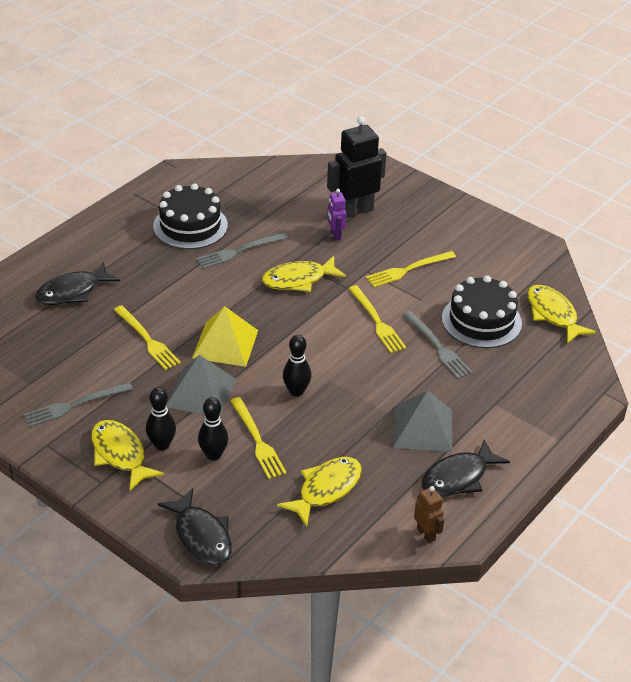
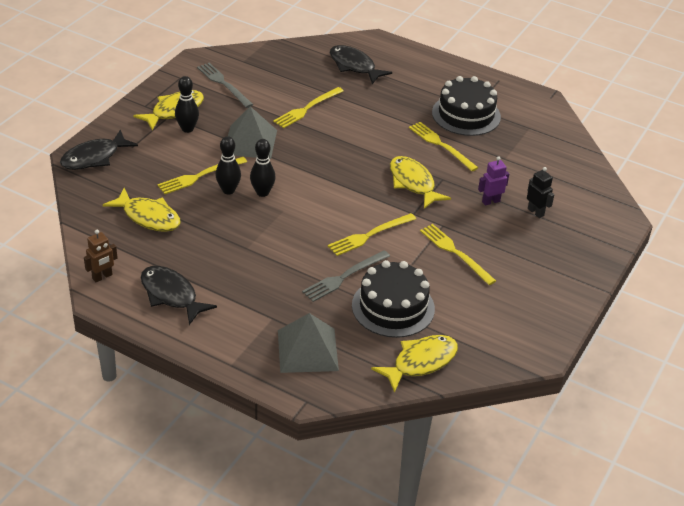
camera: 80 degrees right, 0 degrees up
(213, 455) = (180, 155): black bowling pin -> black bowling pin (228, 190)
(225, 344) = (313, 149): yellow pyramid -> none
(239, 251) = (441, 145): grey fork -> yellow fork
(355, 211) = (536, 212): black robot -> black robot, size x0.50
(422, 428) = (230, 270): grey pyramid -> grey pyramid (307, 350)

